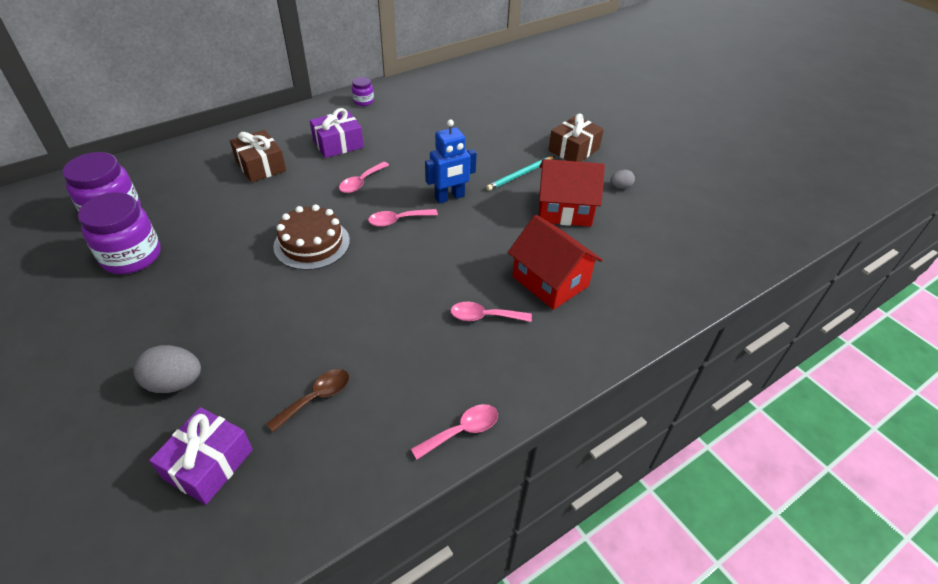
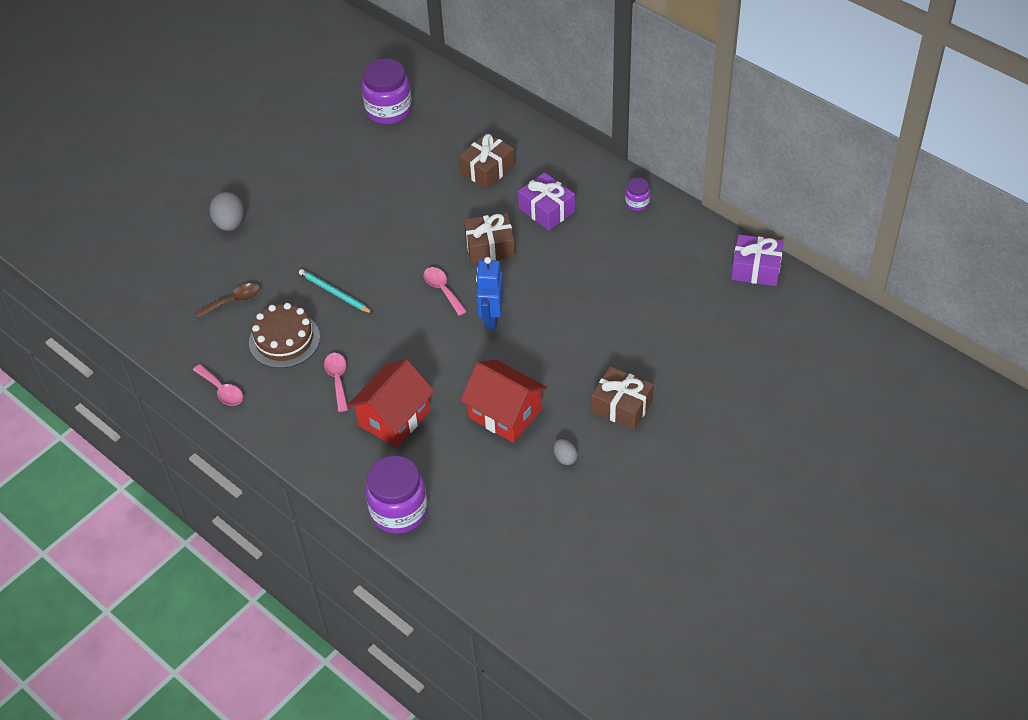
camera: 80 degrees right, 5 degrees up
(131, 256) = (343, 144): purple jar -> purple jar (399, 511)
(208, 464) = (172, 267): purple gift -> purple gift (756, 269)
(312, 243) = (392, 242): brown cake -> brown cake (284, 340)
(316, 398) = (233, 301): brown spoon -> brown spoon turned 60 degrees counterclockwise
(361, 182) = (490, 247): pink spoon -> brown gift
(449, 197) = (491, 318): blue robot -> blue robot turned 45 degrees clockwise
(520, 175) = (552, 366): turquoise pencil -> turquoise pencil (334, 293)
(564, 210) = (505, 414): red house -> red house turned 45 degrees counterclockwise

